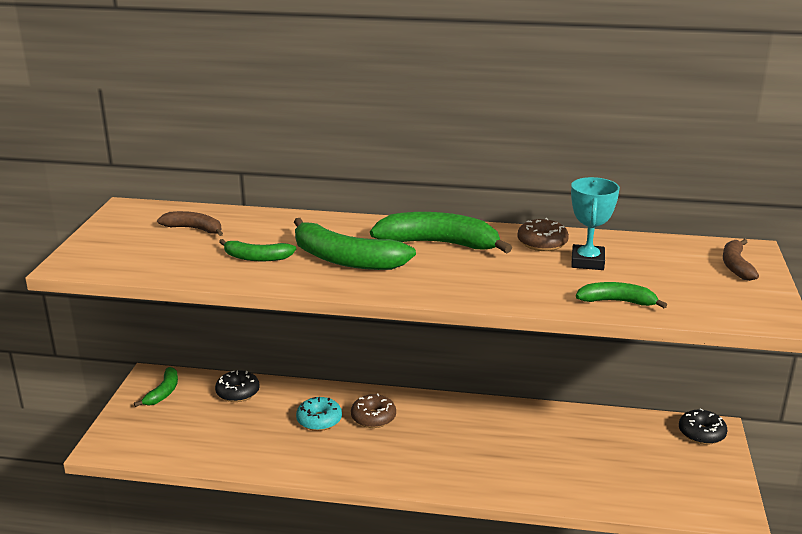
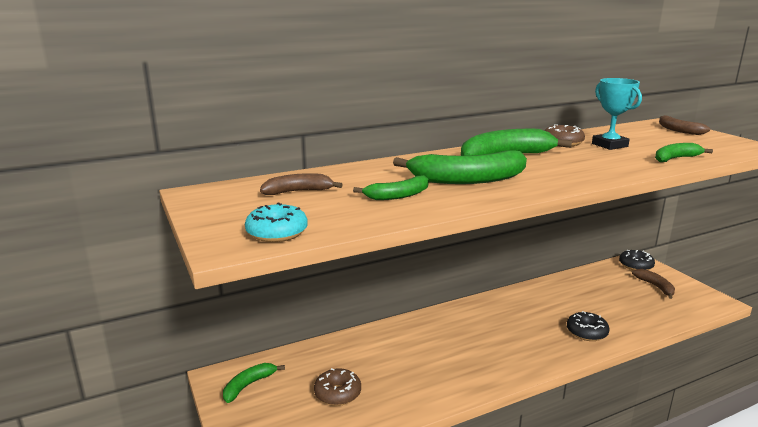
camera: 35 degrees left, 5 degrees down
(163, 392) = (248, 385): green banana -> green banana turned 120 degrees counterclockwise
(238, 392) = (318, 358): black donut -> black donut (586, 332)
(319, 420) = (412, 351): turquoise donut -> turquoise donut (277, 233)
(373, 418) = (447, 333): brown donut -> brown donut (337, 393)
(681, 466) = (655, 287): none -> brown banana

